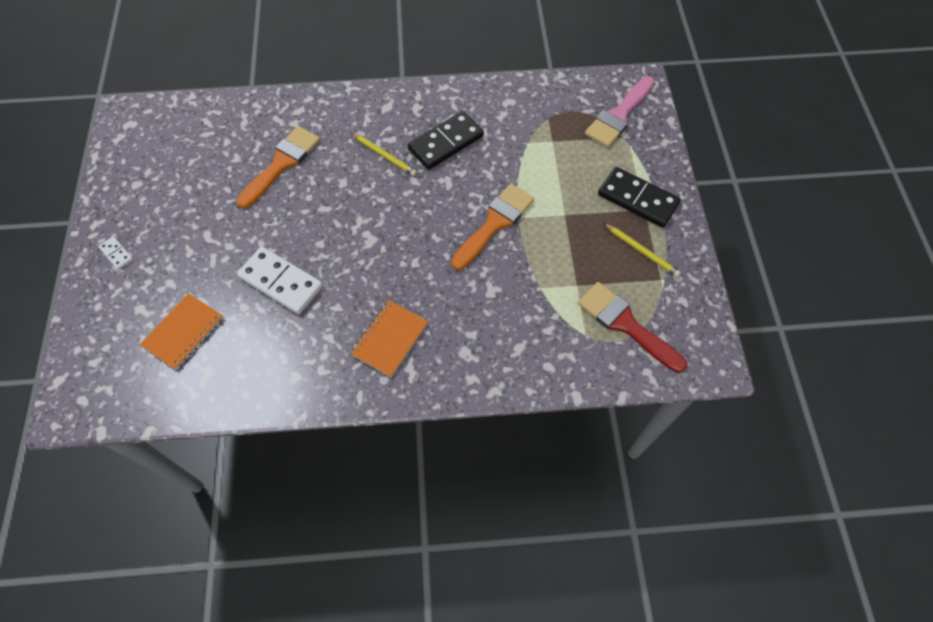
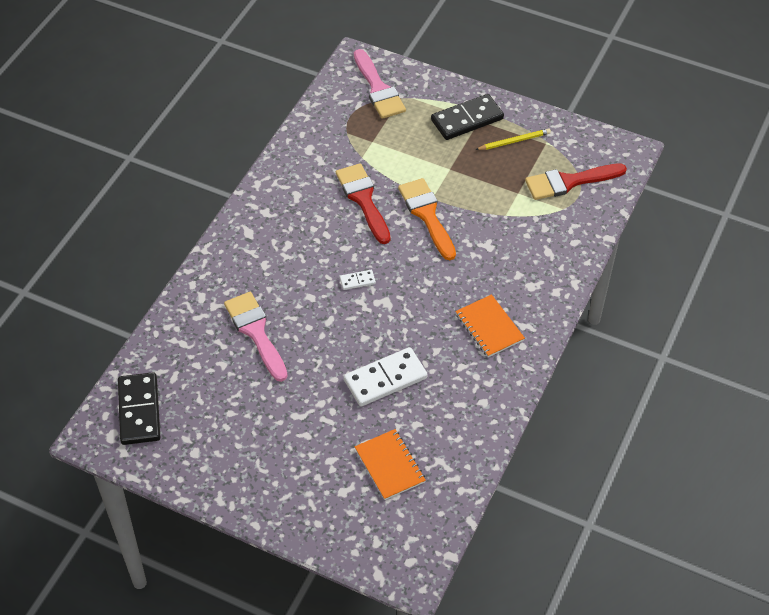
camera: 60 degrees left, 10 degrees down
(116, 254) = (268, 492): white domino -> white domino (357, 281)
(282, 163) = (256, 332): orange brush -> pink brush
(384, 155) = (303, 256): yellow pencil -> none
(445, 142) = (321, 209): black domino -> black domino (139, 410)
(478, 167) = (363, 199): none -> red brush

